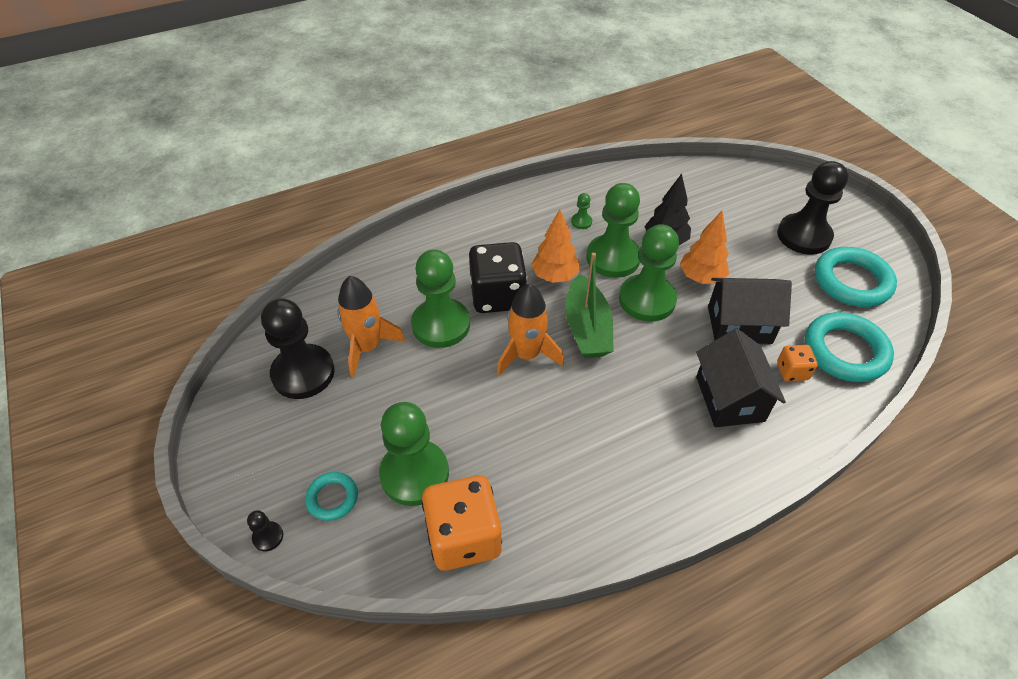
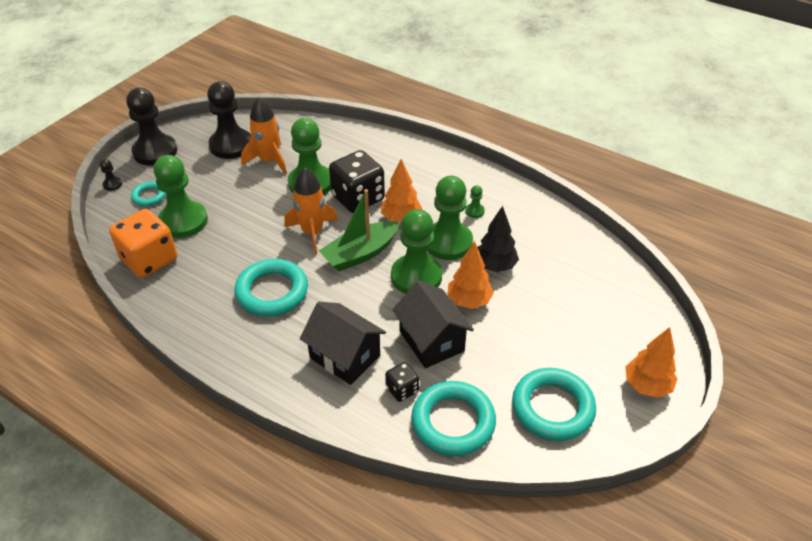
camera: 60 degrees right, 5 degrees down
(600, 426) = (272, 292): none -> turquoise ring
(729, 398) = (345, 357): black house -> black house turned 75 degrees clockwise
(792, 371) = (402, 389): orange dice -> black dice
(804, 236) = (587, 357): black pawn -> black pawn (155, 152)
(848, 219) = (647, 386): none -> orange tree

